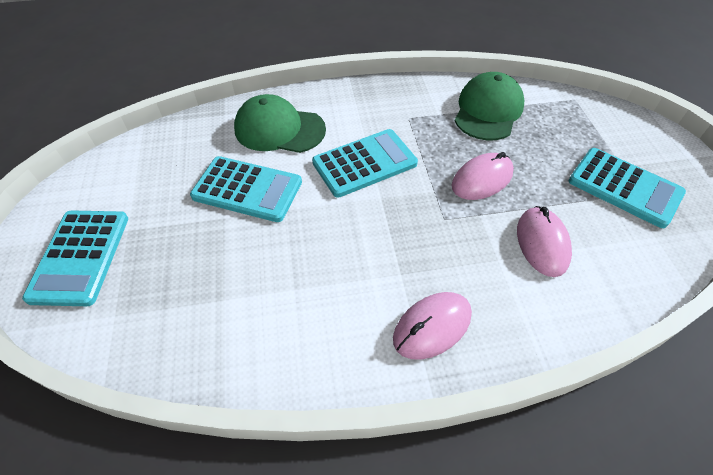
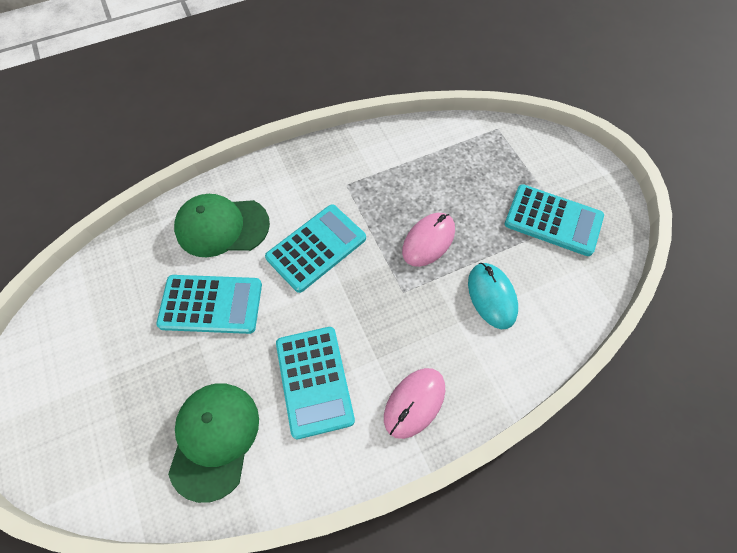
camera: 15 degrees left, 10 degrees up
(80, 257) = (71, 419): turquoise calculator -> turquoise calculator (314, 381)
(488, 111) = (420, 159): green cap -> green cap (214, 439)
(542, 243) = (492, 296): pink mouse -> turquoise mouse

